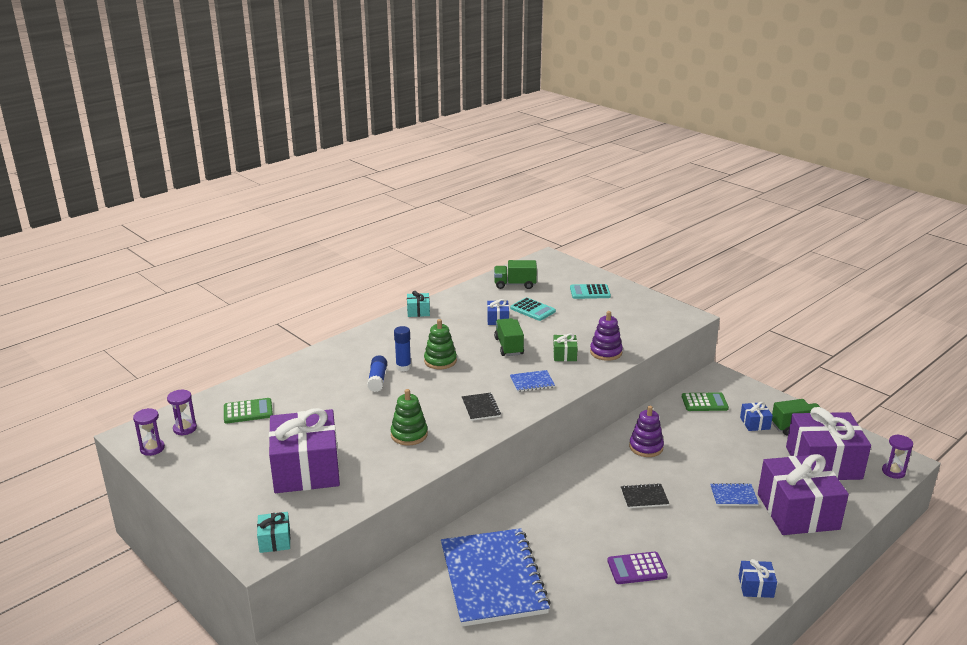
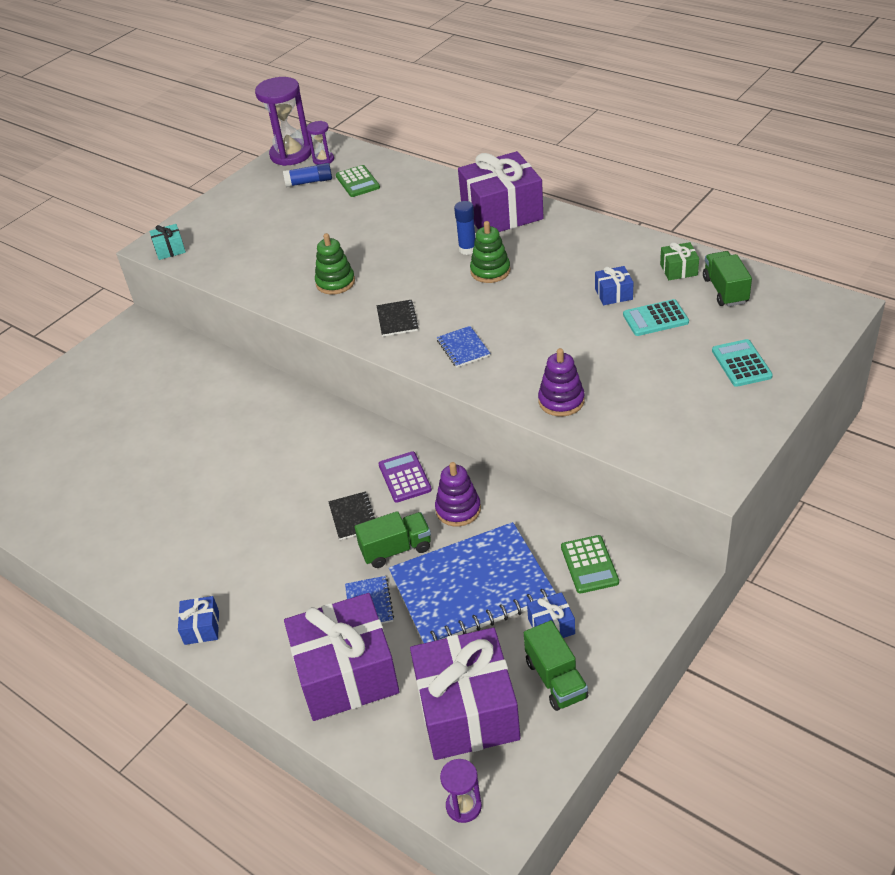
camera: 85 degrees right, 15 degrees up
(152, 448) = (291, 154): purple hourglass -> purple hourglass, size x1.99
(306, 469) = (270, 238): purple gift -> purple gift (502, 213)
(377, 379) = (436, 239): blue glue stick -> blue glue stick (309, 182)
(418, 311) = (605, 230): turquoise gift -> none
(480, 408) = (397, 319): black notebook -> black notebook turned 75 degrees counterclockwise
(492, 579) = (208, 418): blue notebook -> blue notebook (471, 587)
(509, 346) = (544, 315): green truck -> green truck (396, 549)
(532, 310) = (655, 318): turquoise calculator -> turquoise calculator turned 45 degrees clockwise
(564, 355) = (540, 365): green gift -> green gift (678, 270)
(637, 568) = (227, 521): purple calculator -> purple calculator (405, 477)

